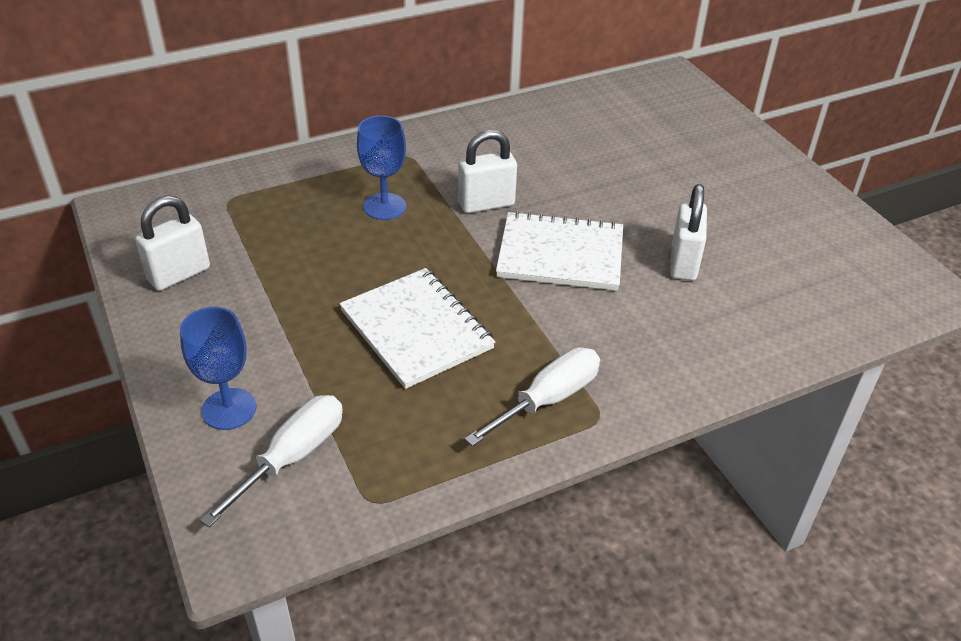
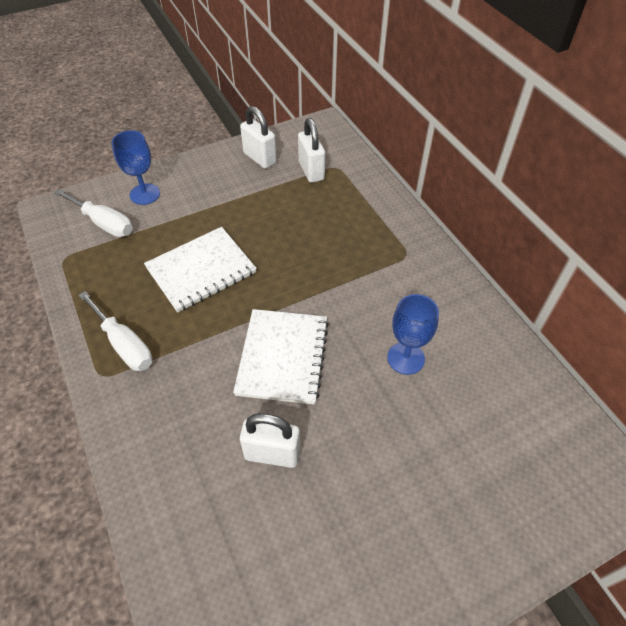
camera: 90 degrees right, 10 degrees up
(385, 206) = (336, 245): blue goblet -> blue goblet (406, 358)
(486, 204) = (346, 307): white padlock -> white padlock (311, 171)

